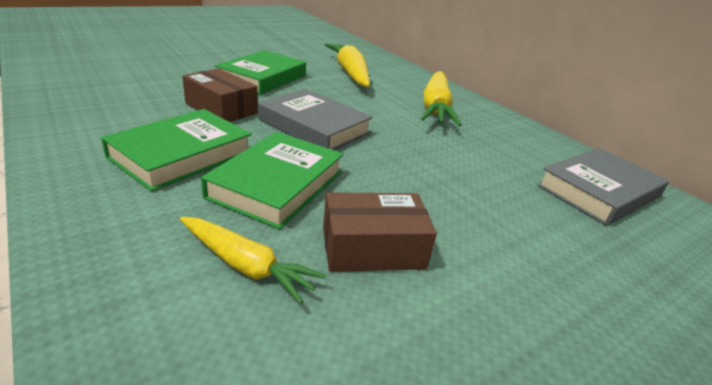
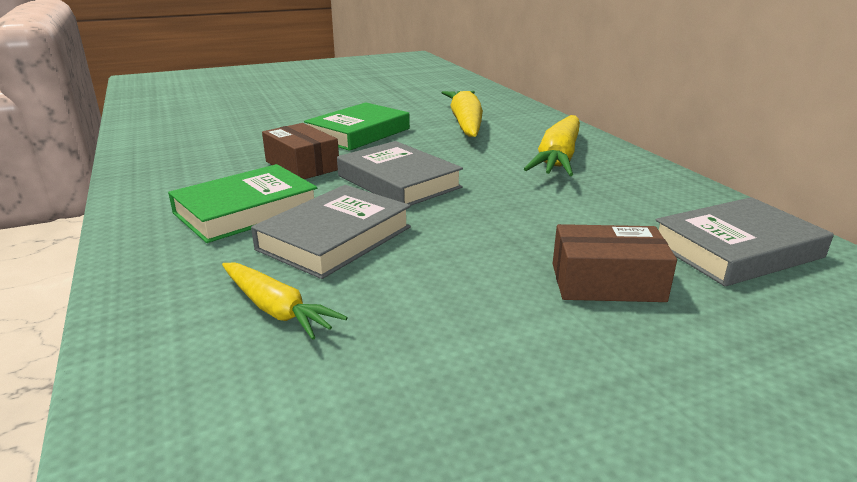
camera: 15 degrees right, 5 degrees down
(277, 184) = (335, 238): green book -> grey book
(373, 248) = (415, 299): brown box -> brown box (607, 282)

